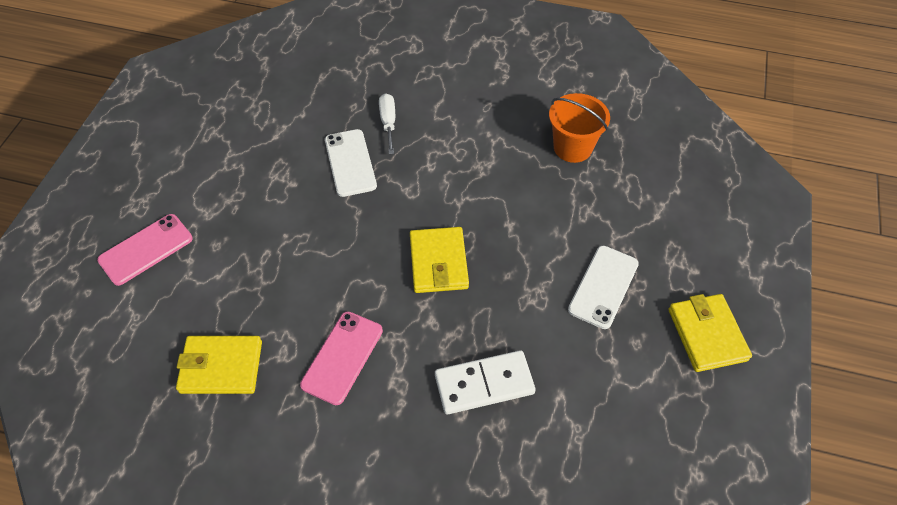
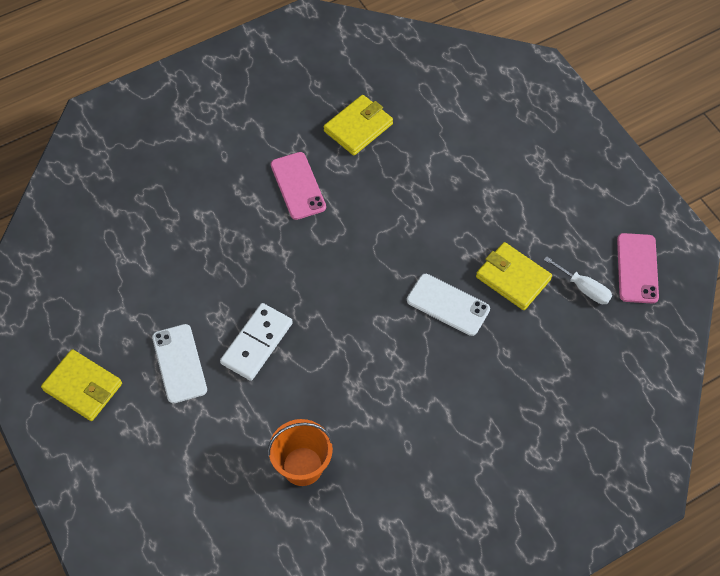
camera: 135 degrees right, 5 degrees up
(146, 249) = (491, 142): pink phone -> pink phone (637, 268)
(388, 123) = (463, 361): white screwdriver -> white screwdriver (584, 288)
(438, 262) = (305, 287): yellow wallet -> yellow wallet (513, 278)
(484, 384) = (200, 239): white domino -> white domino (256, 343)

